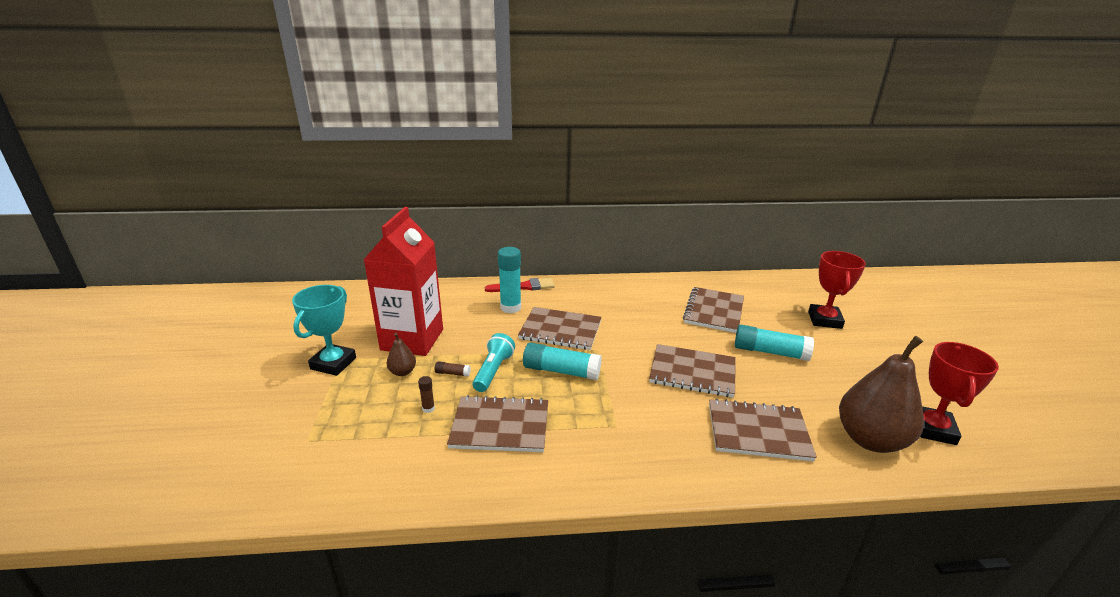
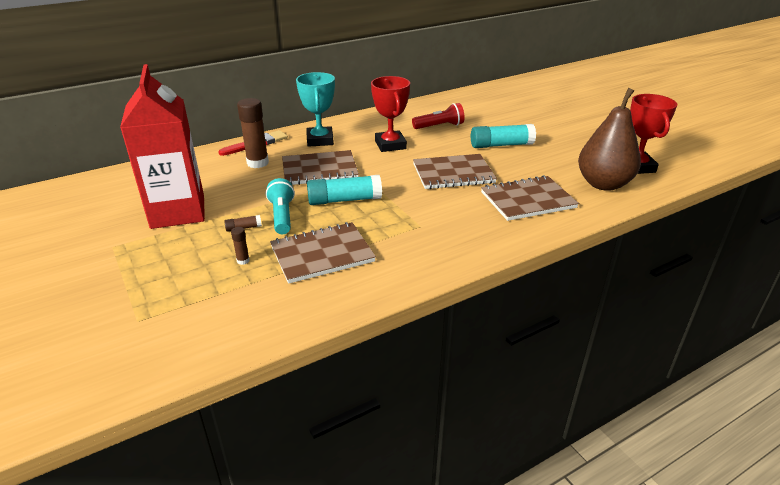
camera: 25 degrees left, 5 degrees up
(333, 363) = (107, 253): turquoise trophy -> turquoise trophy (320, 140)
(402, 372) = (191, 240): brown pear -> none
(510, 307) = (257, 163): turquoise glue stick -> brown glue stick
(714, 311) = (439, 126): brown notebook -> red flashlight
(824, 320) = (525, 114): red trophy -> red trophy (390, 145)

